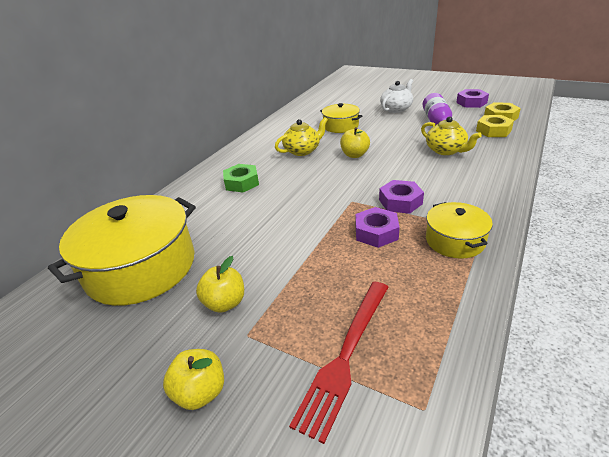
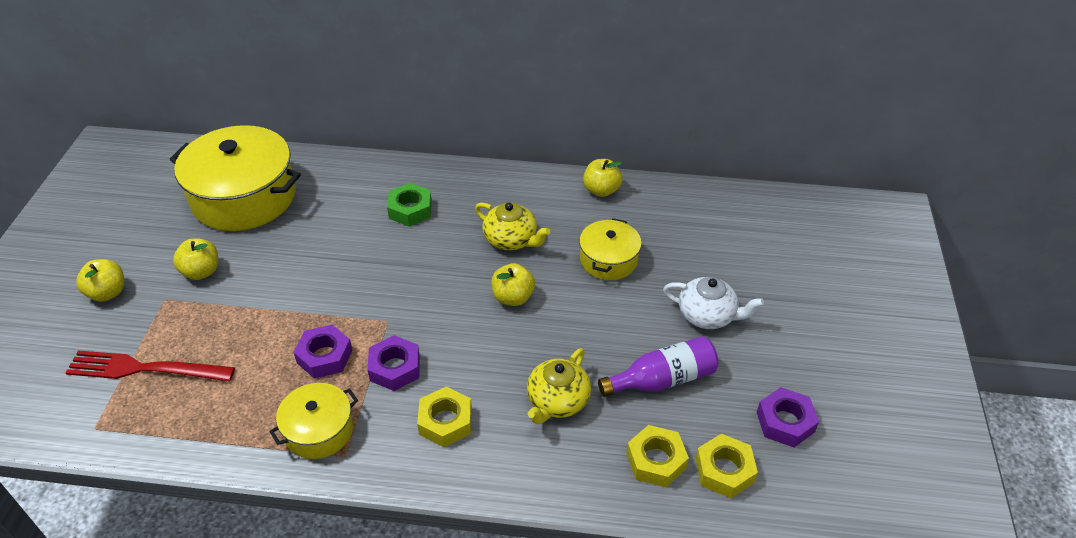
camera: 65 degrees right, 10 degrees up
(282, 122) = (601, 190): none -> yellow apple
(455, 187) = (445, 421): none -> yellow nut

